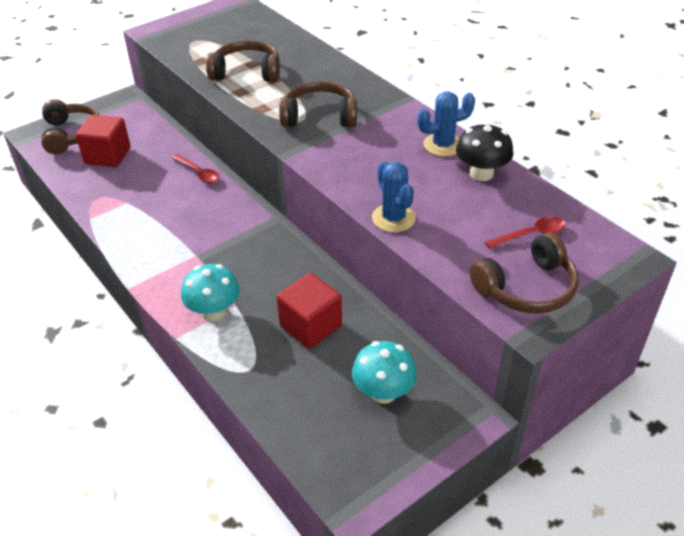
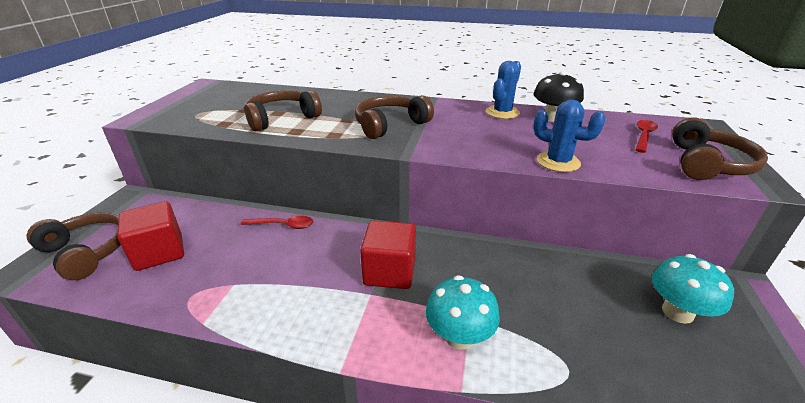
camera: 40 degrees left, 10 degrees down
(310, 326) = (551, 295): red cube -> red cube (389, 272)

